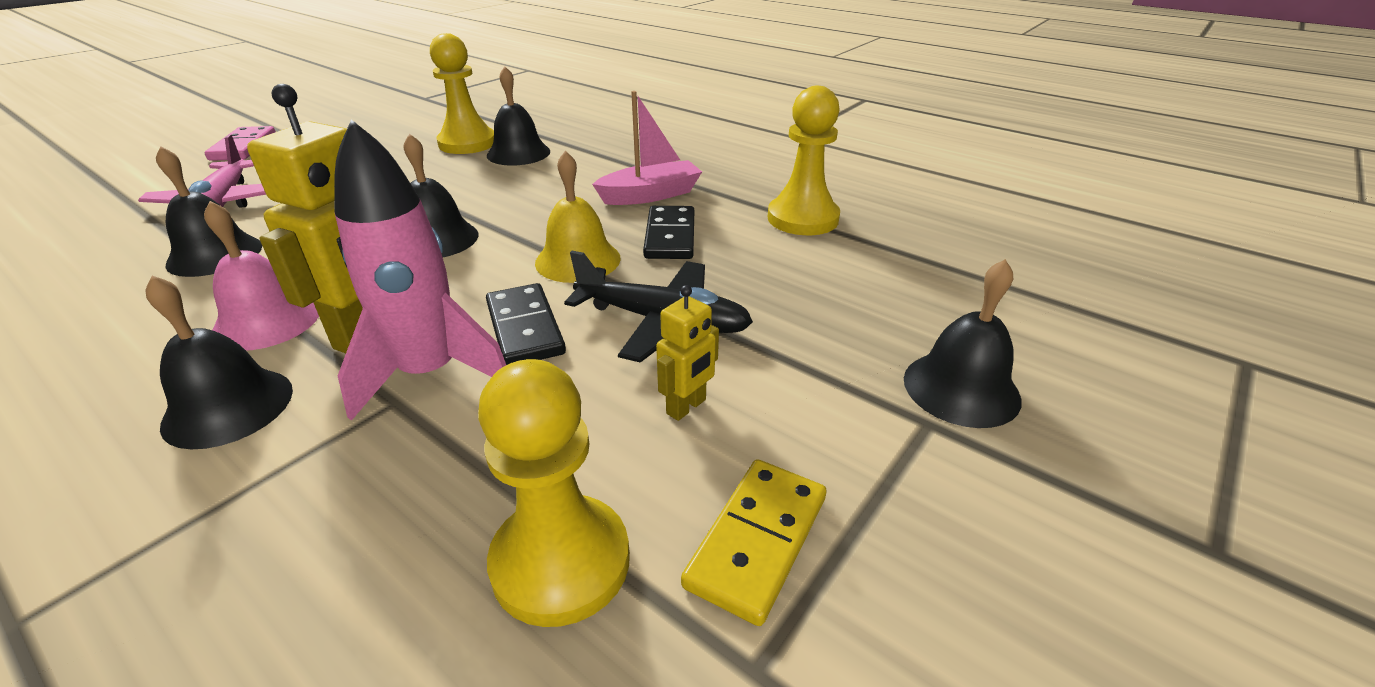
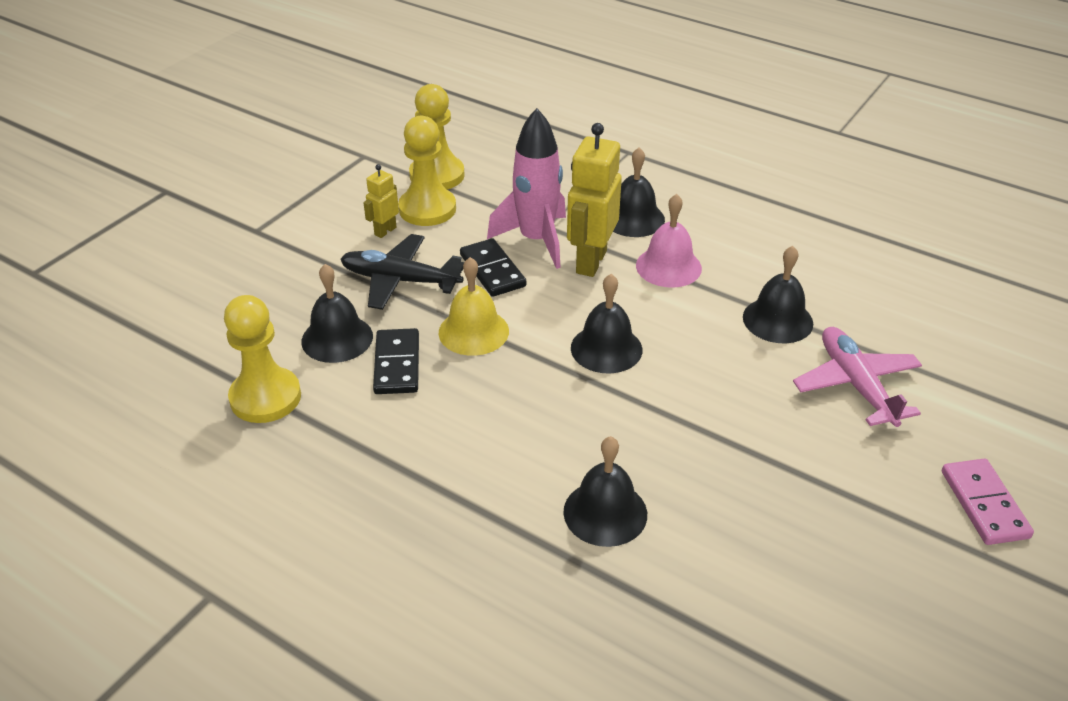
camera: 175 degrees right, 5 degrees up
(467, 143) = (690, 536): yellow pawn -> yellow pawn (427, 209)
(650, 195) = (420, 427): pink boat -> none
(757, 541) = (356, 184): yellow domino -> none
(961, 388) = (225, 248): black bell -> black bell (337, 338)

